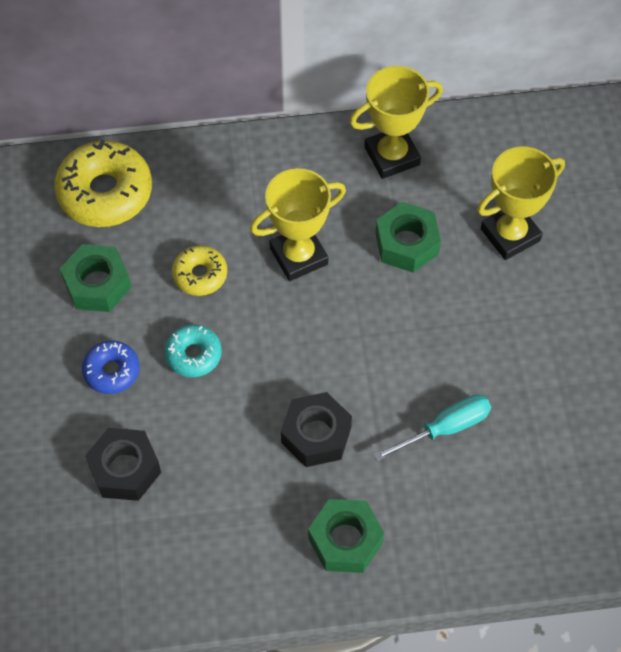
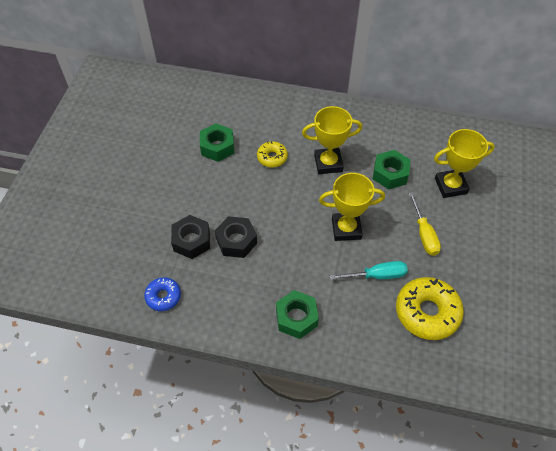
camera: 20 degrees right, 5 degrees down
(105, 192) = (240, 106): yellow donut -> yellow donut (427, 312)
(111, 371) = (206, 190): blue donut -> blue donut (163, 296)
(193, 355) = (252, 195): turquoise donut -> none
(316, 435) = (302, 256): black nut -> black nut (236, 241)
(392, 156) = (397, 129): yellow trophy -> yellow trophy (346, 229)
(495, 334) = (424, 234): none -> yellow screwdriver

